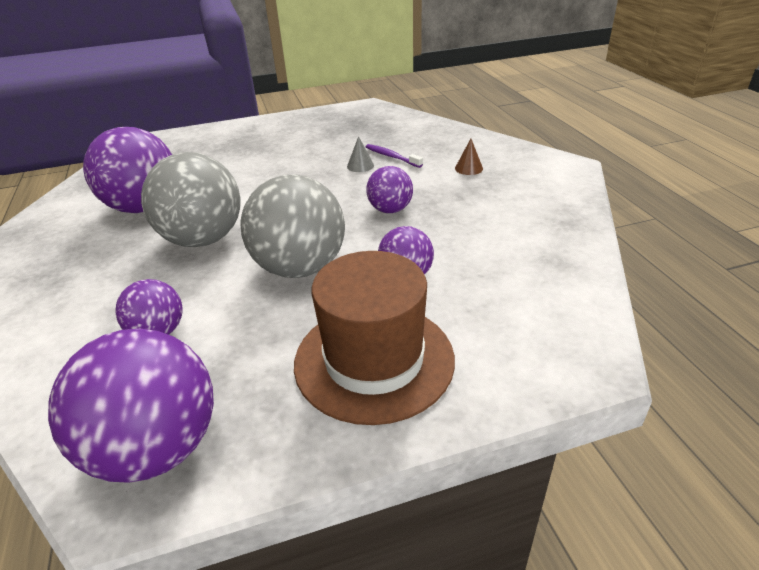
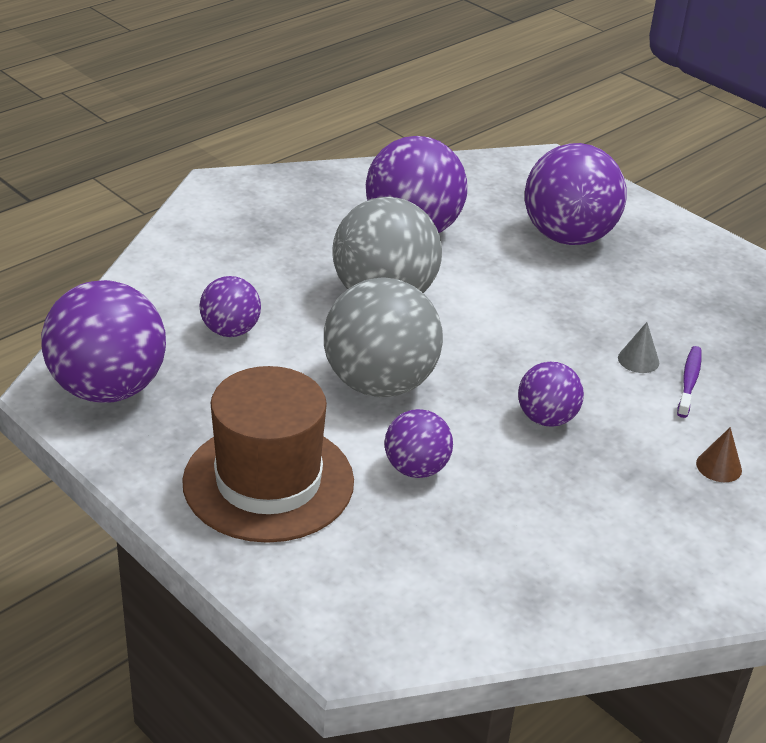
camera: 60 degrees right, 0 degrees up
(224, 155) = (568, 237): none -> purple ball

